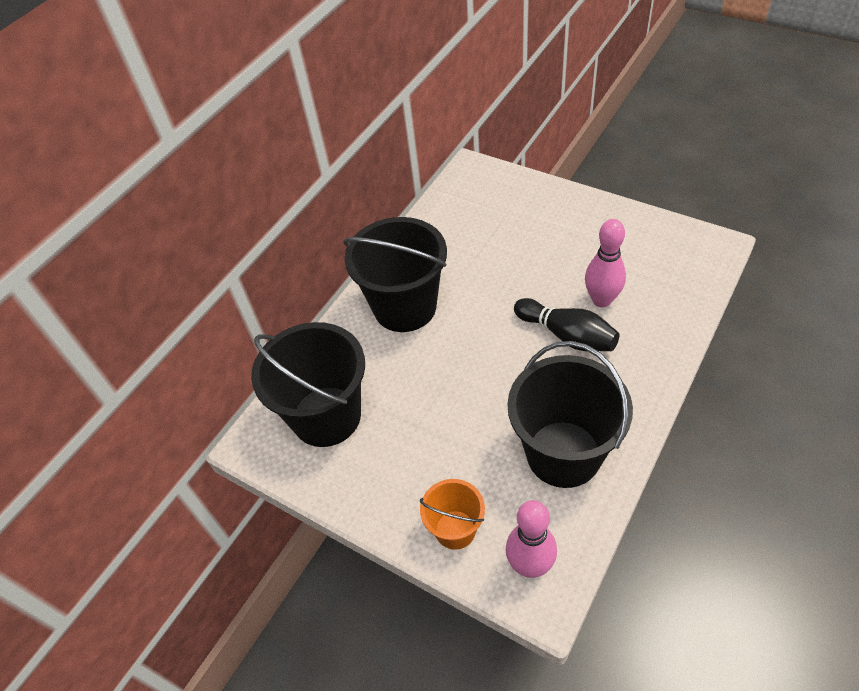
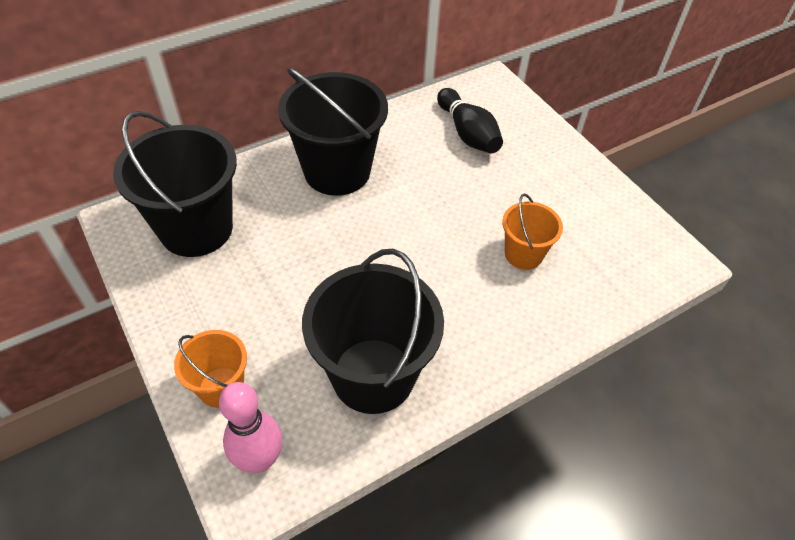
camera: 20 degrees right, 0 degrees up
(567, 335) = (463, 270): black bowling pin -> black bowling pin (467, 133)
(601, 300) = (523, 254): pink bowling pin -> orange bucket

